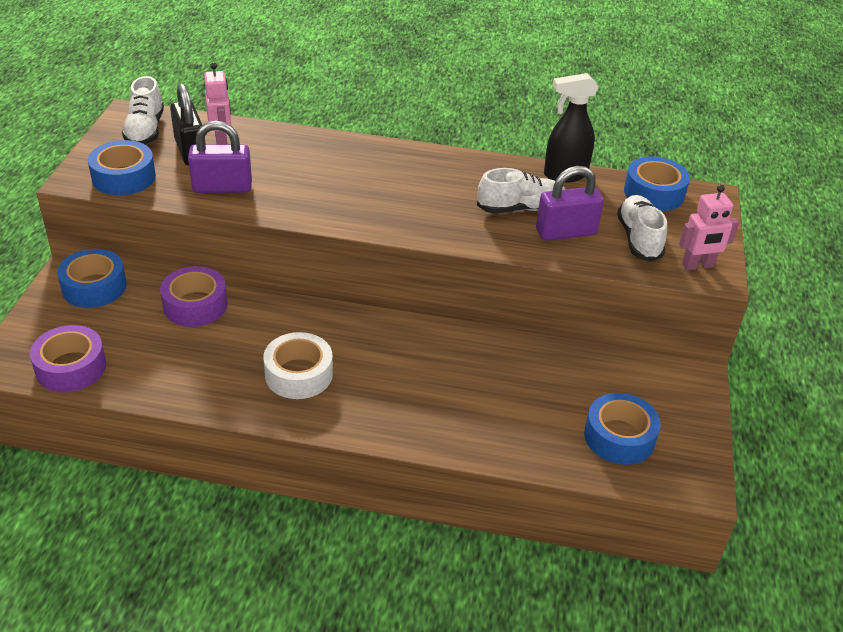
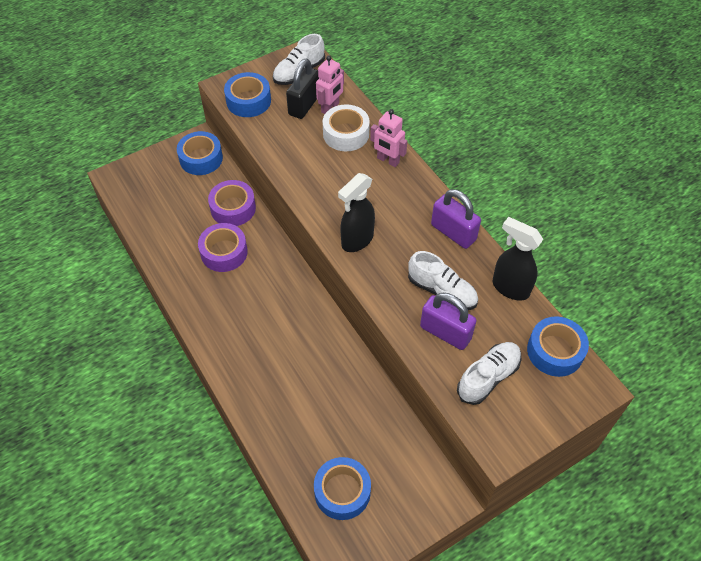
camera: 50 degrees right, 15 degrees up
(71, 367) = (138, 202): purple tape -> purple tape (224, 252)
(222, 187) = (288, 144): purple padlock -> purple padlock (453, 232)
(298, 374) = (229, 295): white tape -> white tape (346, 134)
(399, 218) = (357, 240): none -> black spray bottle
(698, 265) = (499, 431): pink robot -> pink robot (388, 160)

